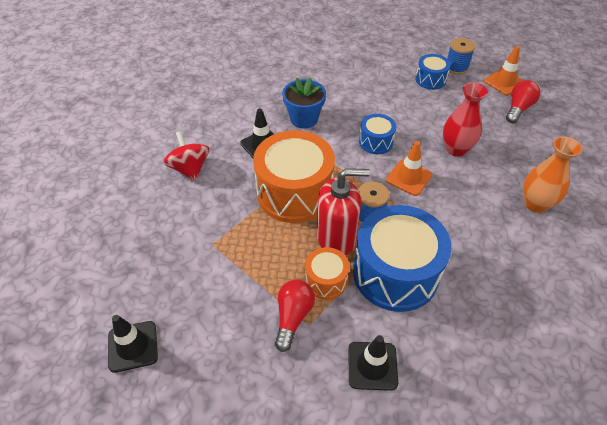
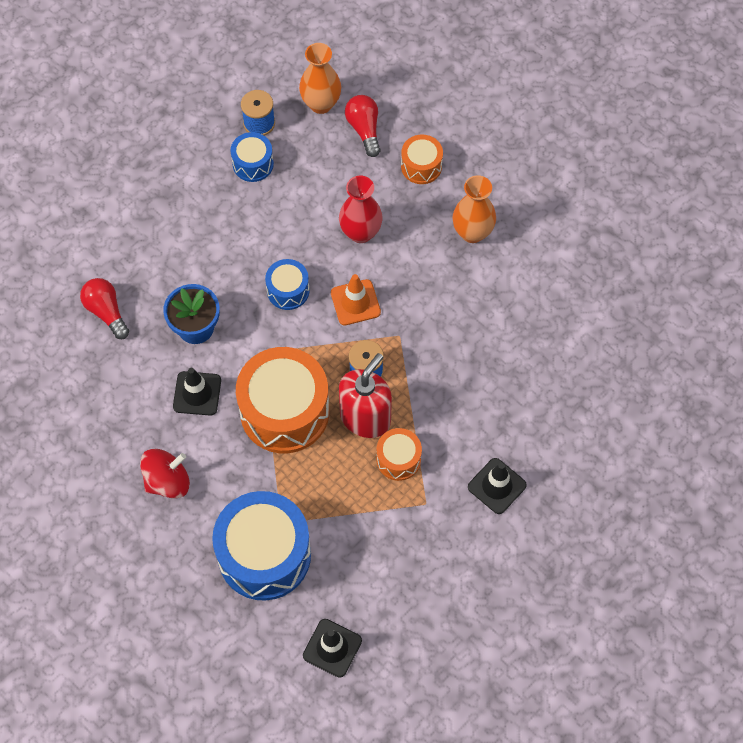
camera: 50 degrees left, 15 degrees up
(189, 169) = (167, 481): red spinning top -> red spinning top turned 135 degrees clockwise
(293, 317) = (409, 510): red light bulb -> red light bulb (106, 311)
(395, 273) = (438, 402): blue drum -> blue drum (264, 555)
(504, 82) = (321, 104): orange traffic cone -> orange vase
(537, 148) = (421, 166): none -> orange drum

